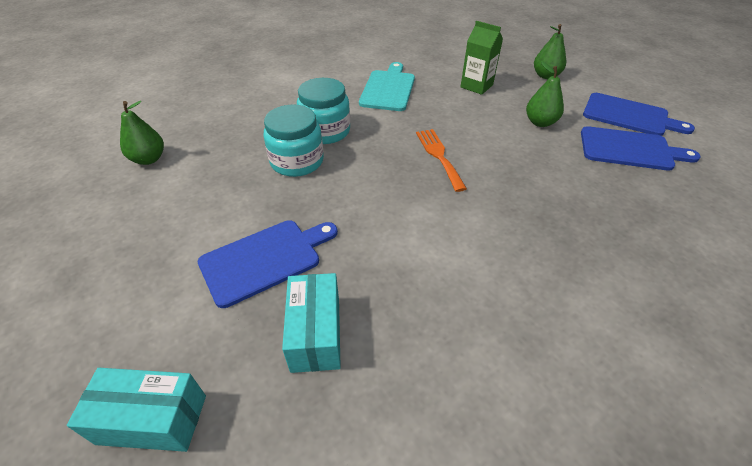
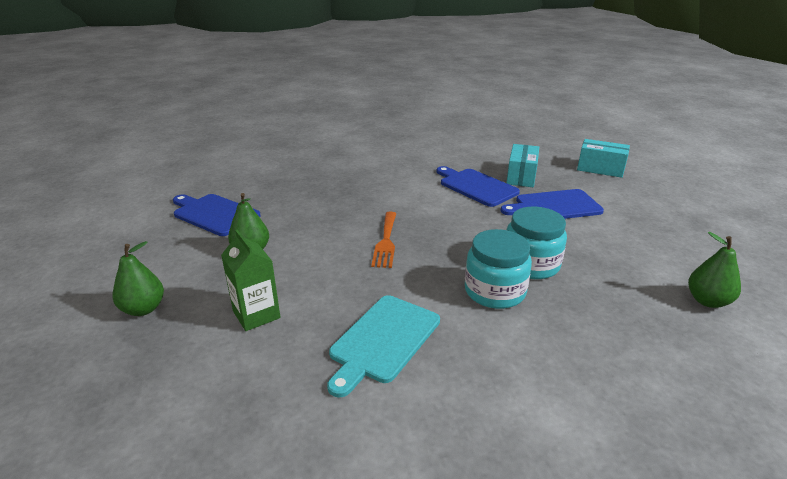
camera: 160 degrees left, 15 degrees down
(629, 116) = (155, 238): blue cutting board -> blue cutting board (476, 186)

